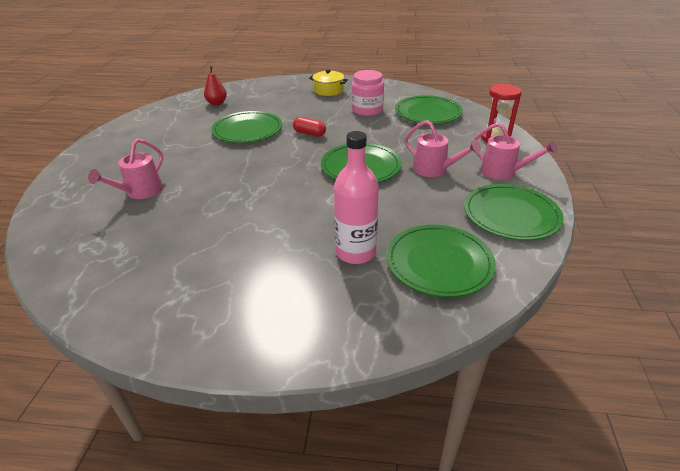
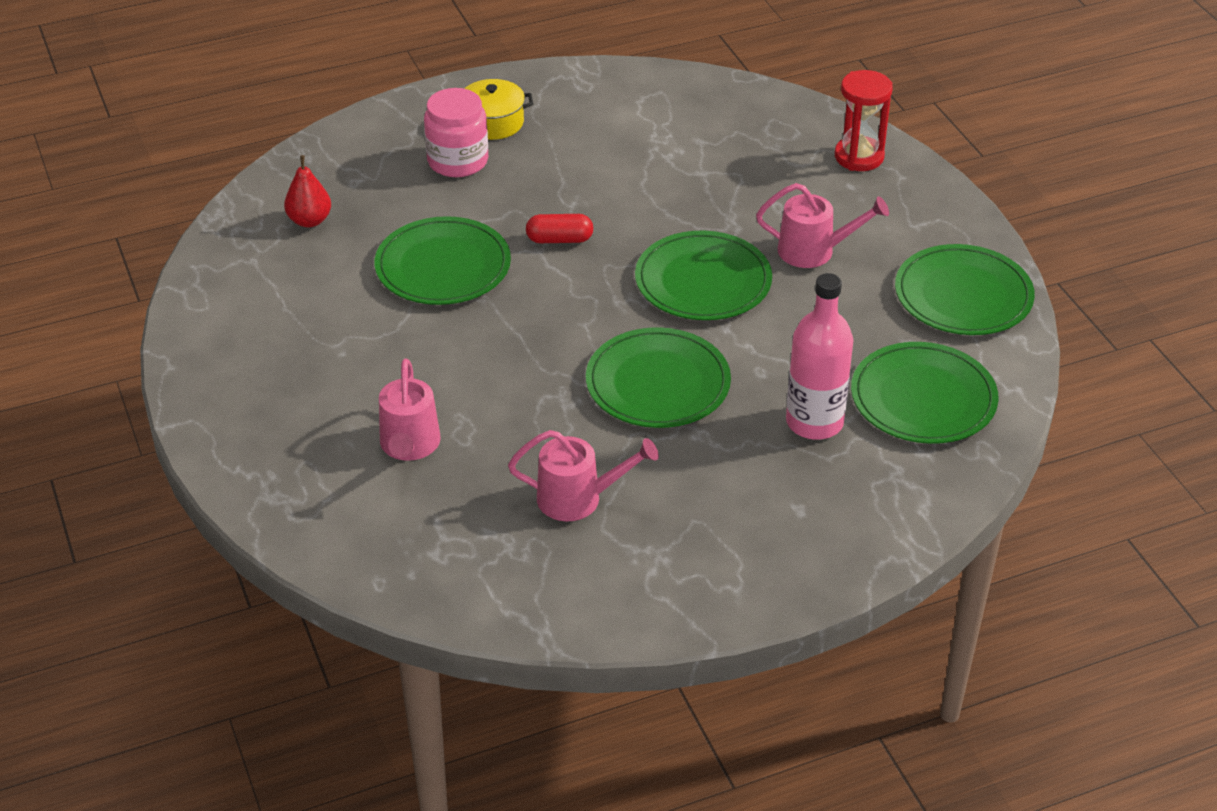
camera: 30 degrees left, 5 degrees up
(367, 110) = (609, 153): pink jar -> pink jar (458, 161)
(428, 113) = (716, 129): green plate -> green plate (658, 383)
(503, 172) = (911, 223): pink watering can -> pink watering can (579, 498)

